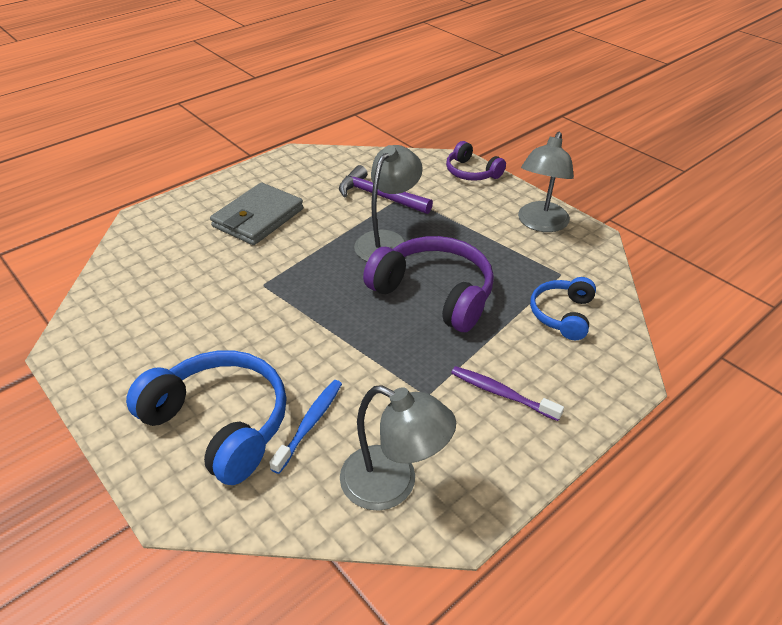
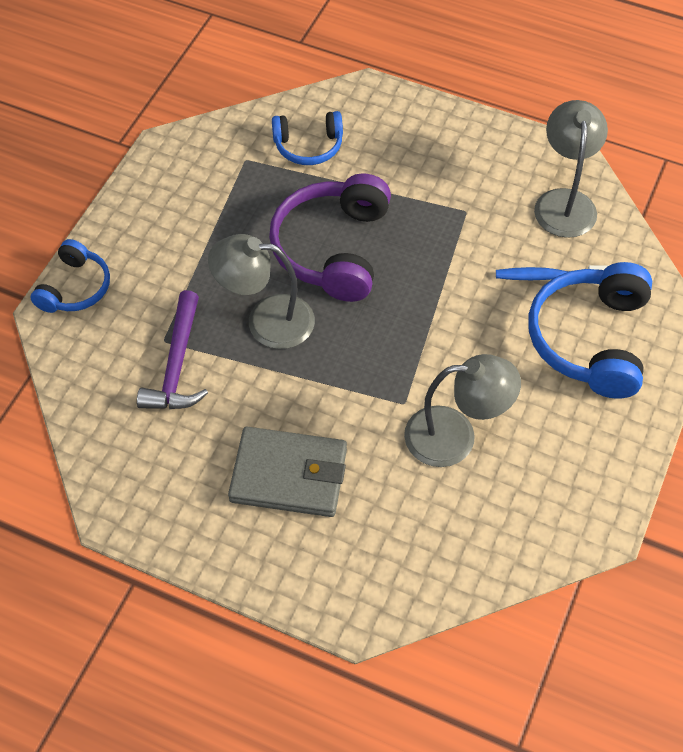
camera: 115 degrees left, 15 degrees up
(471, 172) = (75, 288): purple headphones -> blue headphones
(502, 394) = (433, 163): purple toothbrush -> none
(540, 224) = (163, 194): grey lamp -> grey lamp (455, 436)

